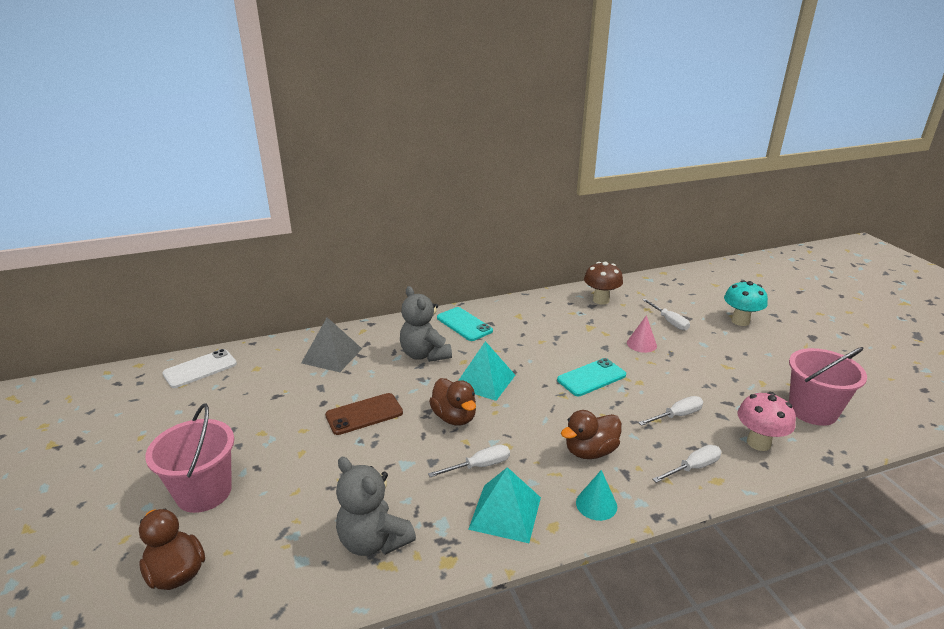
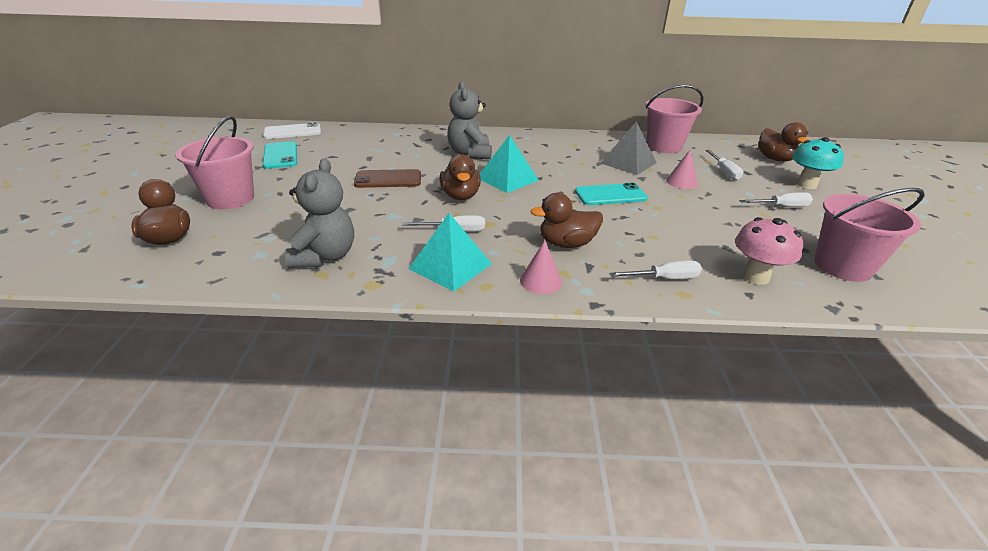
camera: 20 degrees right, 5 degrees up
(332, 355) = (395, 141): grey pyramid -> grey pyramid (628, 163)
(373, 541) = (325, 256): grey teddy bear -> grey teddy bear turned 150 degrees counterclockwise
(464, 324) = (520, 141): turquoise phone -> turquoise phone (280, 155)
(596, 504) = (541, 281): turquoise cone -> pink cone
(601, 300) = (664, 146): brown mushroom -> pink bucket
(677, 415) = (678, 238): white screwdriver -> white screwdriver (781, 207)
(700, 294) = (775, 159): none -> brown duck

